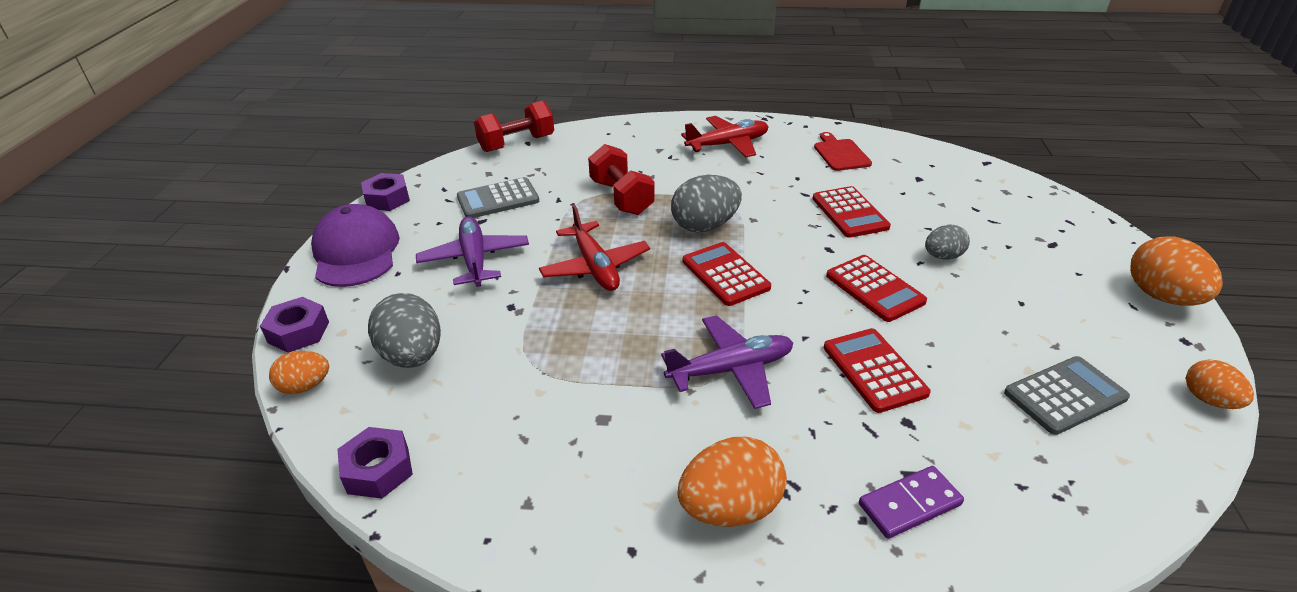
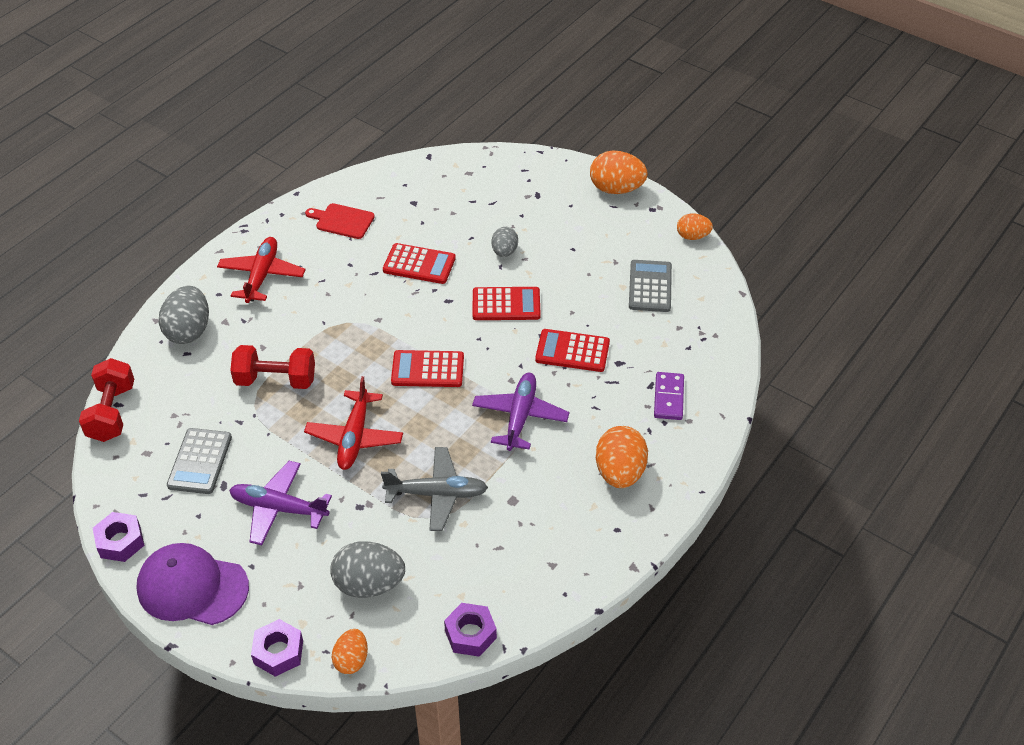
camera: 60 degrees left, 10 degrees up
(566, 352) = (437, 494): none -> grey plane
(595, 267) = (355, 437): red plane -> red plane turned 90 degrees clockwise
(705, 226) = (361, 350): grey egg -> grey egg (189, 331)

